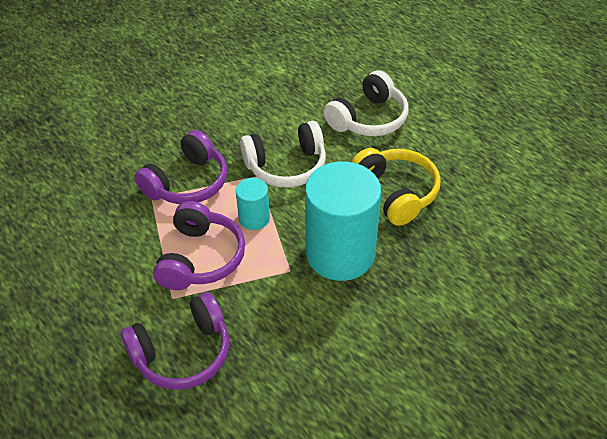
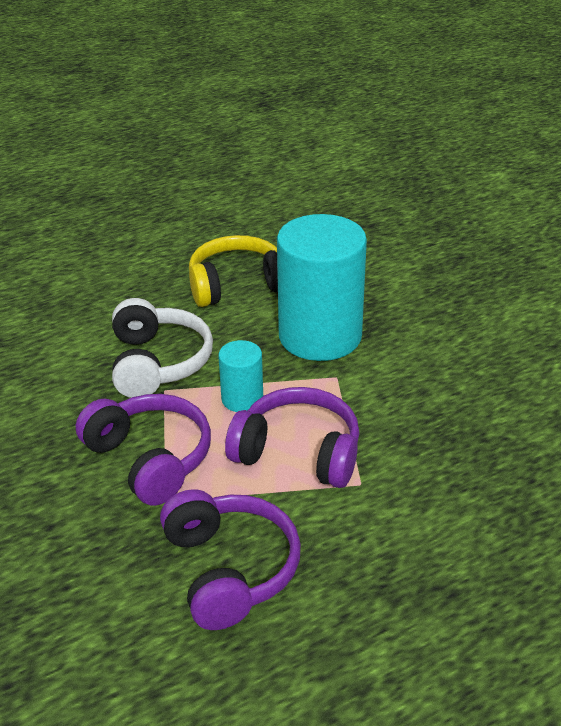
camera: 80 degrees left, 10 degrees down
(182, 353) = (450, 477): purple headphones -> purple headphones (229, 569)
(368, 118) = (102, 288): white headphones -> none

